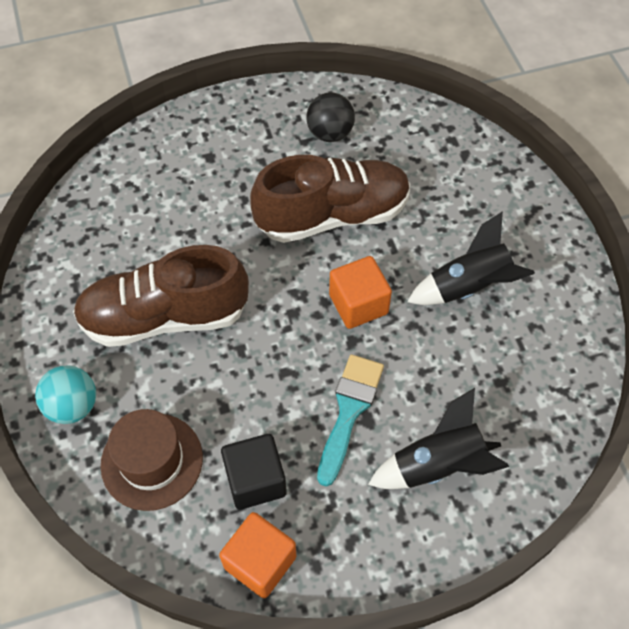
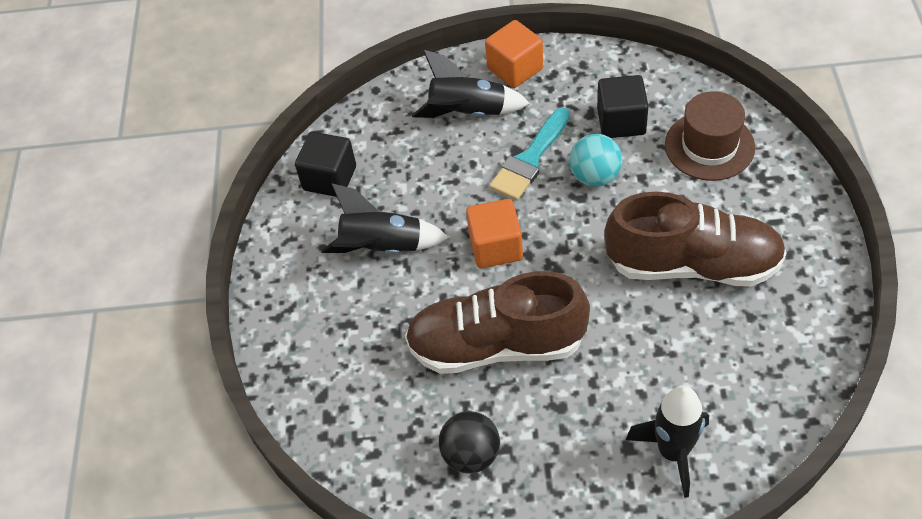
camera: 160 degrees left, 5 degrees down
(73, 406) = (783, 197): turquoise ball -> turquoise ball (595, 176)
(174, 159) = (673, 452): none -> black rocket
(260, 562) = (625, 71): orange cube -> orange cube (515, 69)
(557, 353) = (330, 178): none -> black cube

